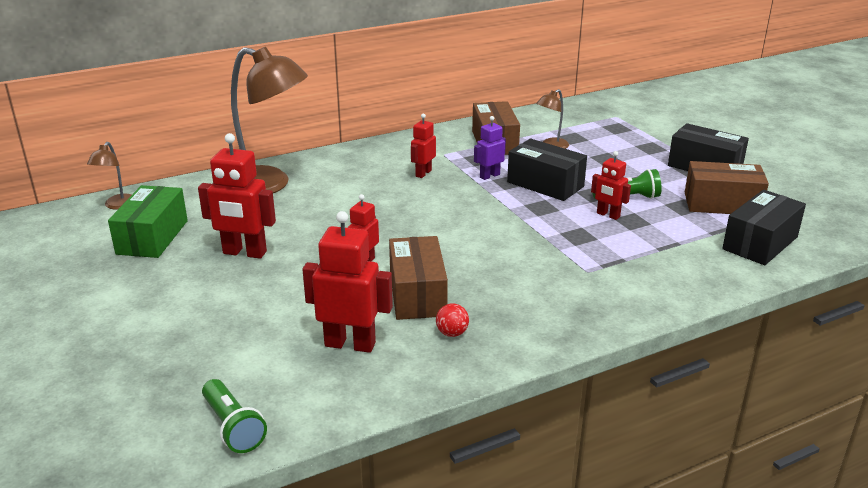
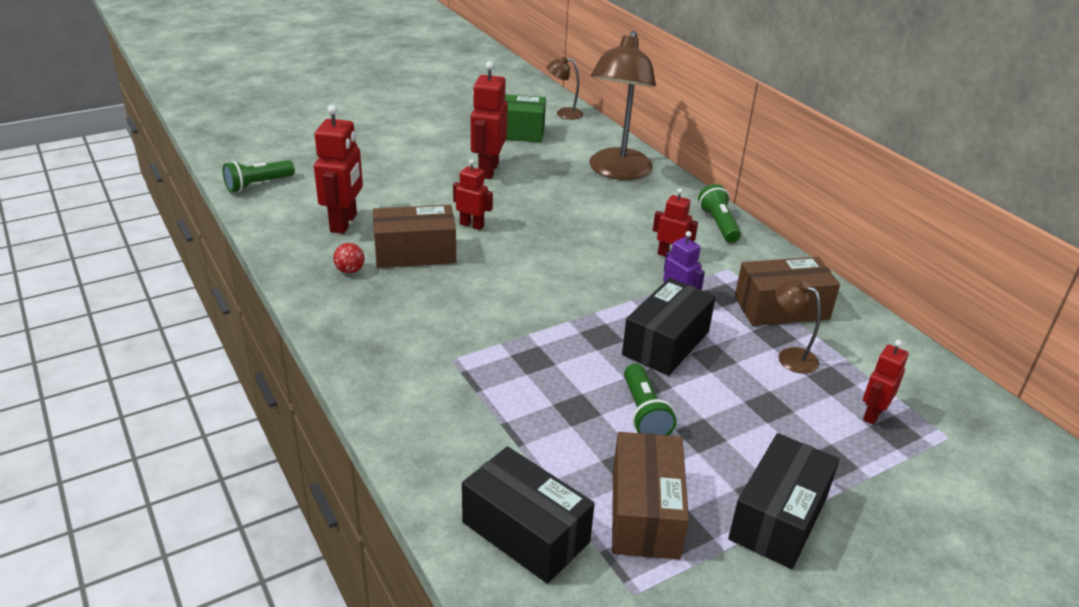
camera: 85 degrees right, 5 degrees up
(376, 151) = (718, 224): none -> green flashlight
(608, 215) = (589, 389): red robot -> red robot (872, 414)

